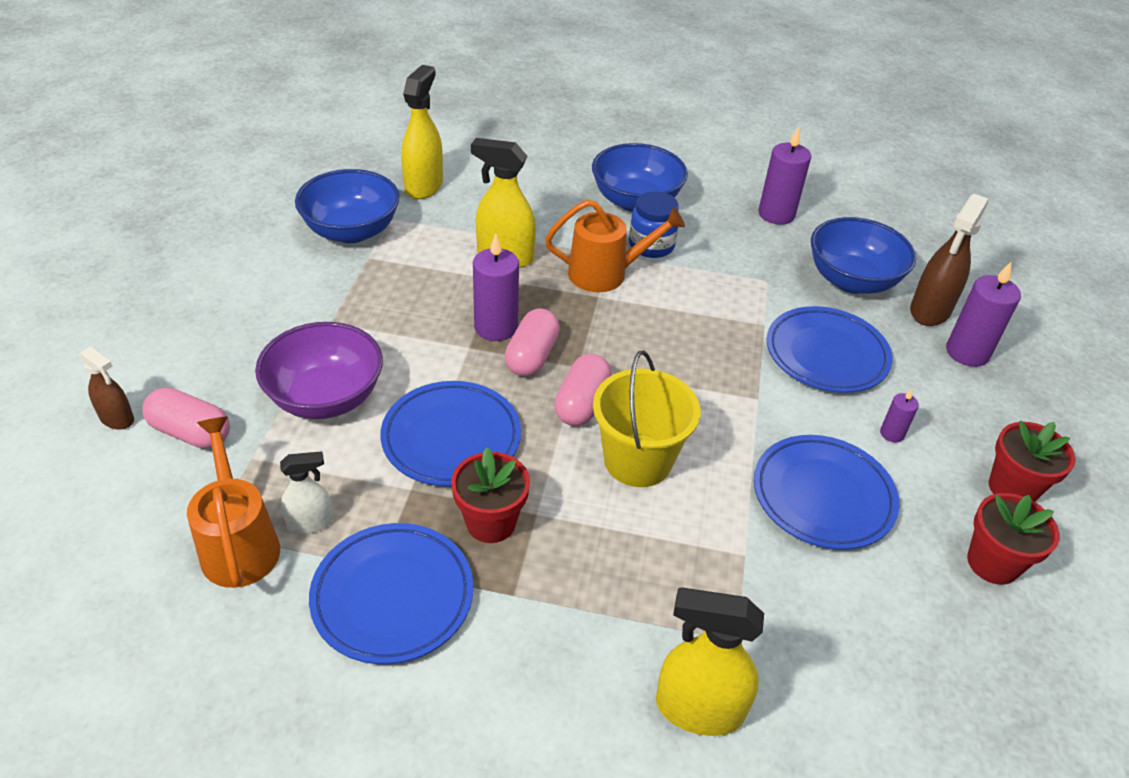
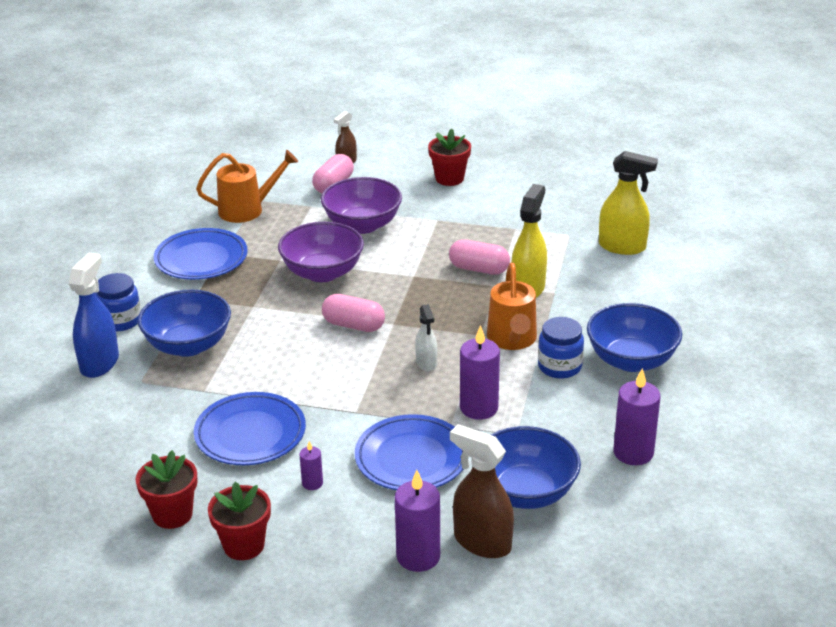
camera: 95 degrees right, 10 degrees down
(310, 522) = (259, 229): white spray bottle -> white spray bottle (426, 363)
(352, 231) = (548, 219): blue bowl -> blue bowl (188, 345)
(451, 438) = (322, 273): blue plate -> purple bowl
(491, 522) = (249, 289): red flower pot -> red flower pot (449, 178)
(496, 327) = (437, 287): purple candle -> purple candle (479, 408)
(532, 356) = (404, 303): pink capsule -> pink capsule (479, 269)
(577, 697) = (120, 321): none -> blue jar
(638, 460) = (295, 348): yellow bucket -> none
(698, 709) = (99, 363): yellow spray bottle -> blue spray bottle

